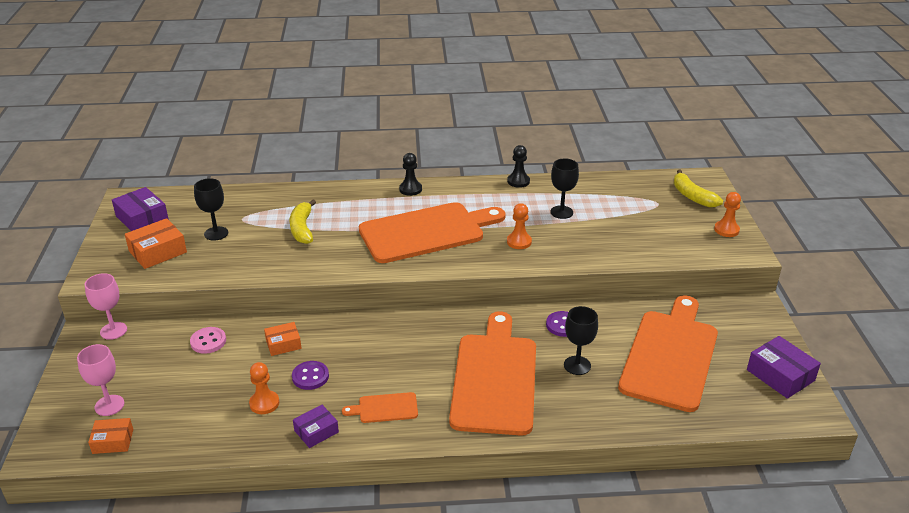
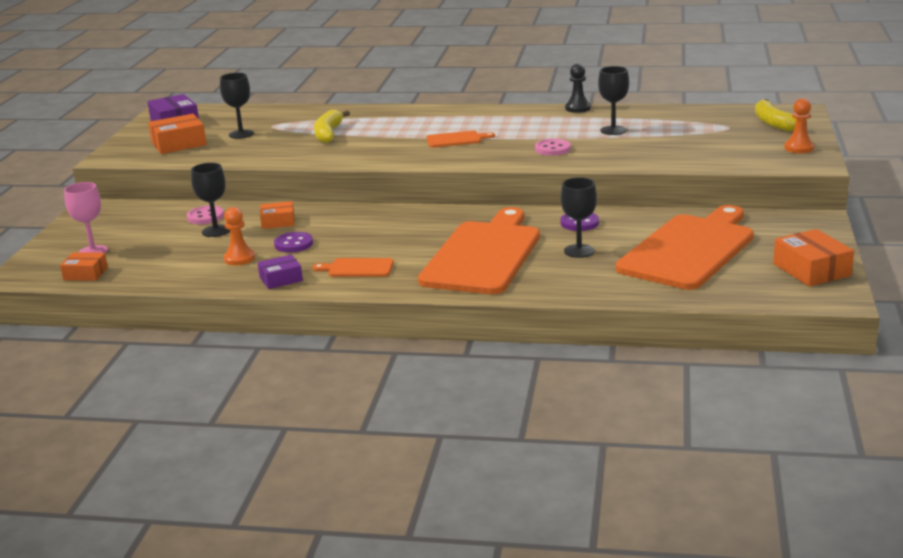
camera: 15 degrees right, 10 degrees down
(113, 331) = (119, 206): pink goblet -> none
(226, 362) = (216, 231): none -> black goblet
(410, 189) = (456, 111): black pawn -> none
(426, 232) = (456, 139): orange cutting board -> orange cutting board, size x0.42
(519, 242) = (552, 149): orange pawn -> pink button
(780, 375) = (811, 270): purple box -> orange box

